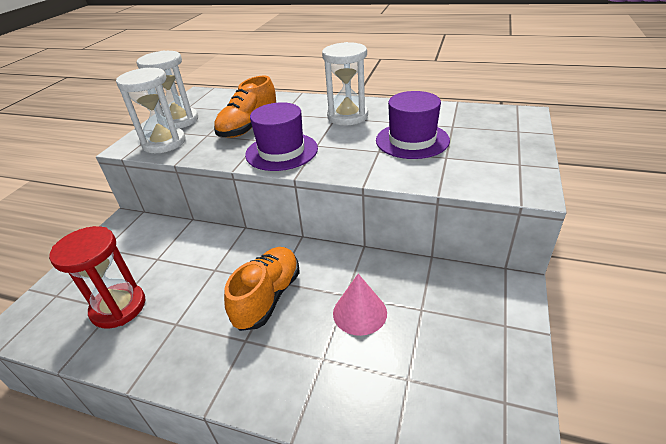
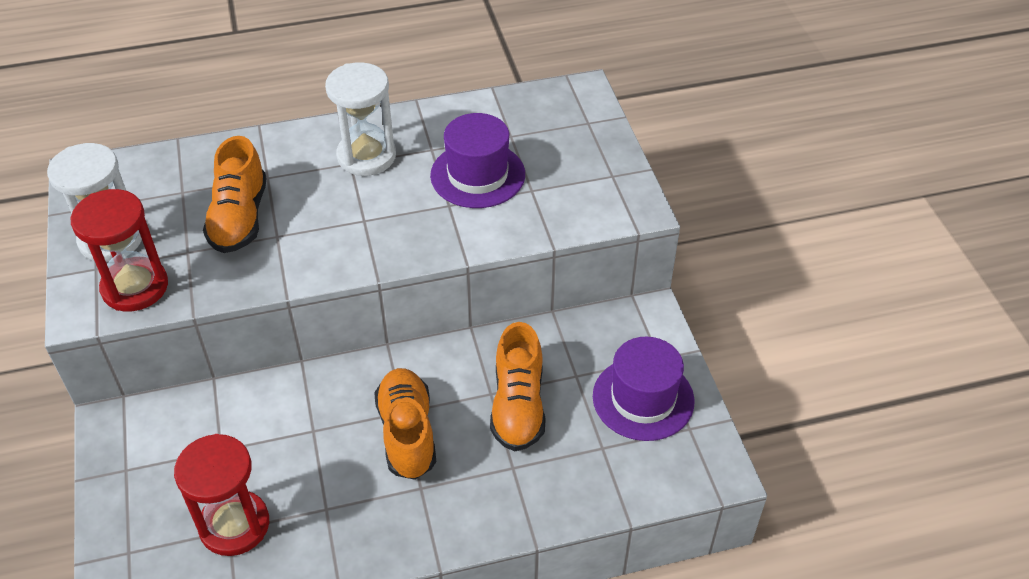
camera: 35 degrees left, 10 degrees up
(164, 143) = (135, 287): white hourglass -> red hourglass
(281, 151) = (326, 246): purple hat -> purple hat (643, 398)
(359, 312) = (518, 406): pink cone -> orange shoe

